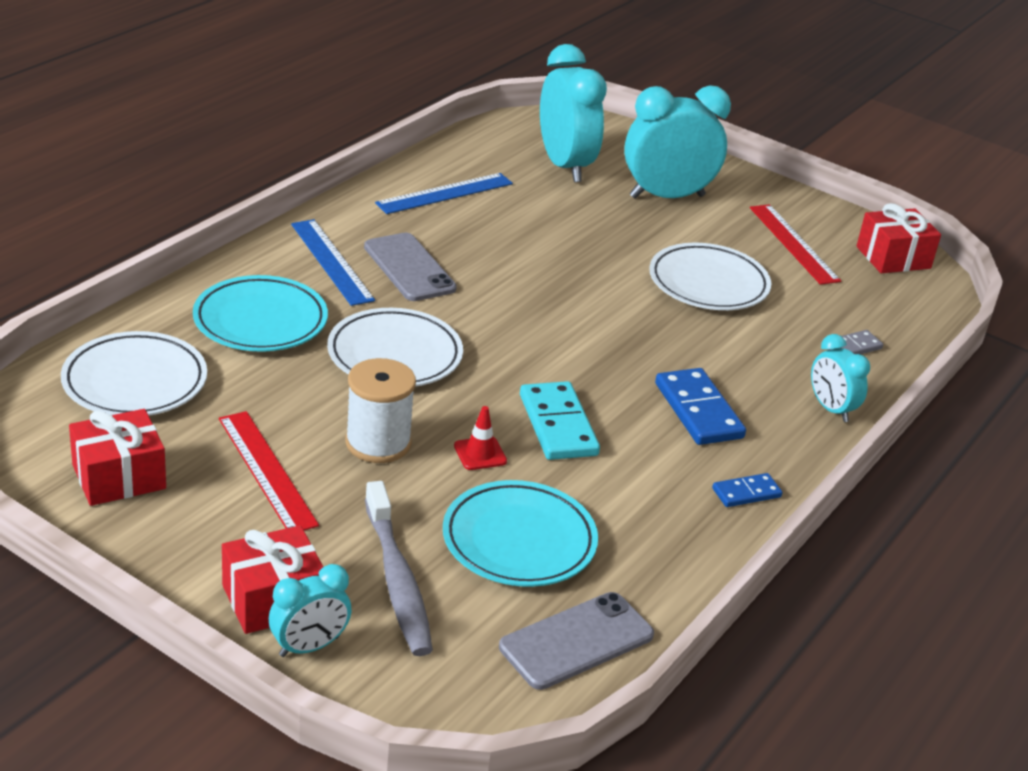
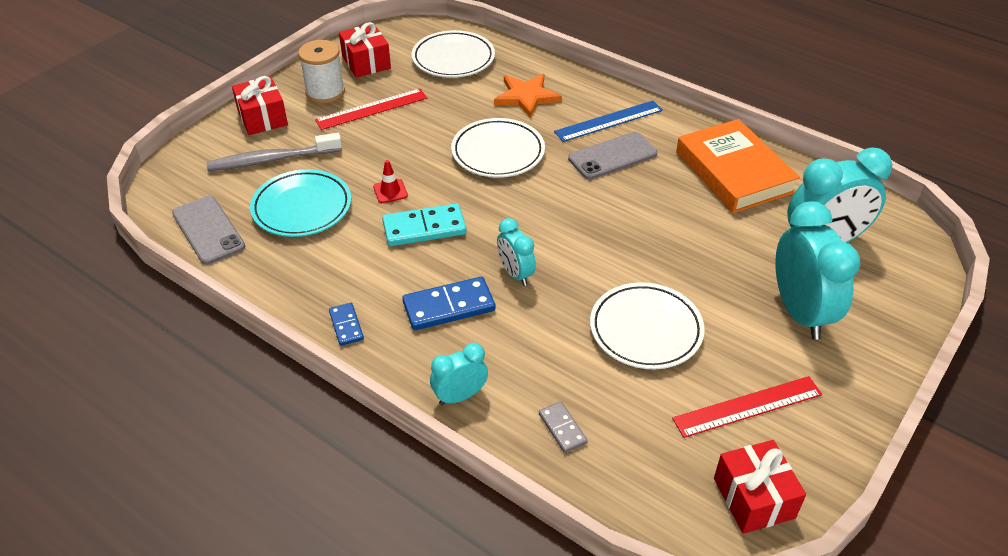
camera: 95 degrees right, 10 degrees up
(260, 321) = (526, 97): turquoise plate -> orange star
(309, 647) = (224, 132): turquoise clock -> turquoise clock (515, 274)
(378, 443) = (400, 148): white spool -> white spool (325, 92)
(445, 193) = (734, 172): blue ruler -> orange book

